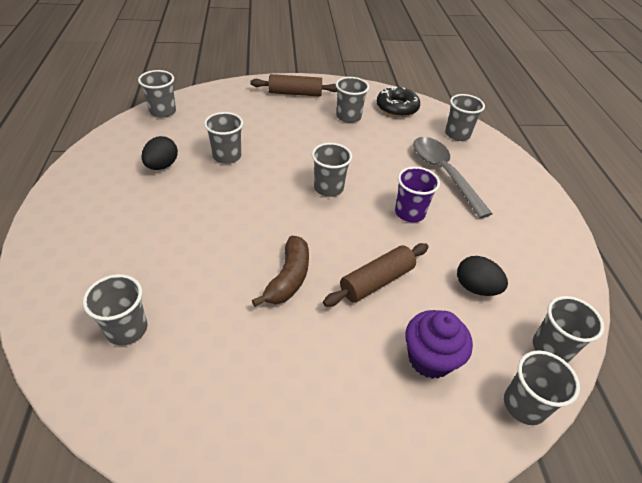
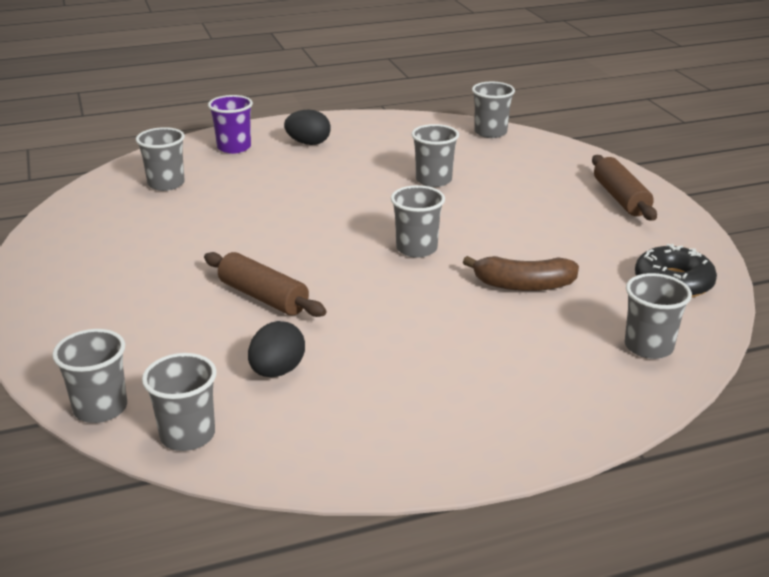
camera: 80 degrees right, 15 degrees down
(162, 166) = (390, 152): black egg -> black egg (308, 143)
(288, 278) = (249, 244): brown banana -> brown banana (523, 285)
(348, 117) = (600, 244): grey cup -> none
(409, 213) = (402, 312): purple cup -> purple cup (234, 147)
(430, 358) = (157, 340): purple cupcake -> none
(444, 174) = (518, 337): grey spoon -> none

